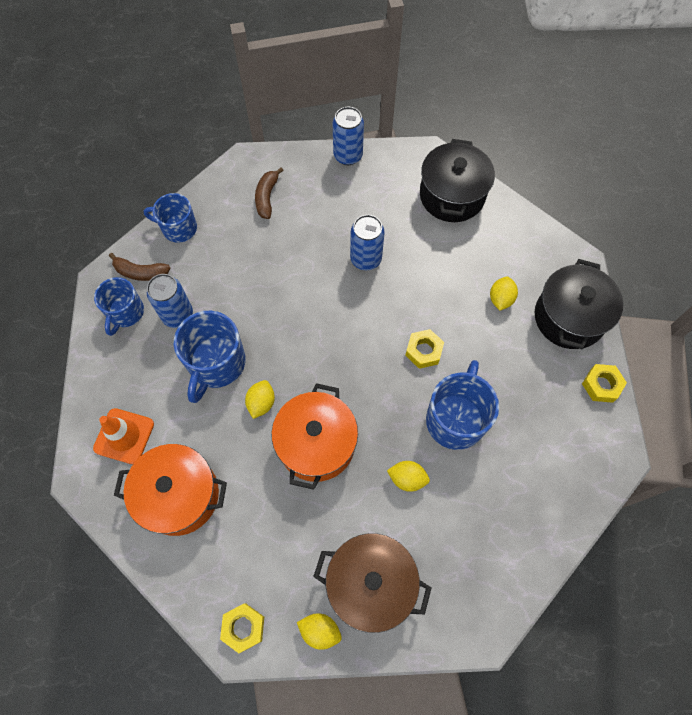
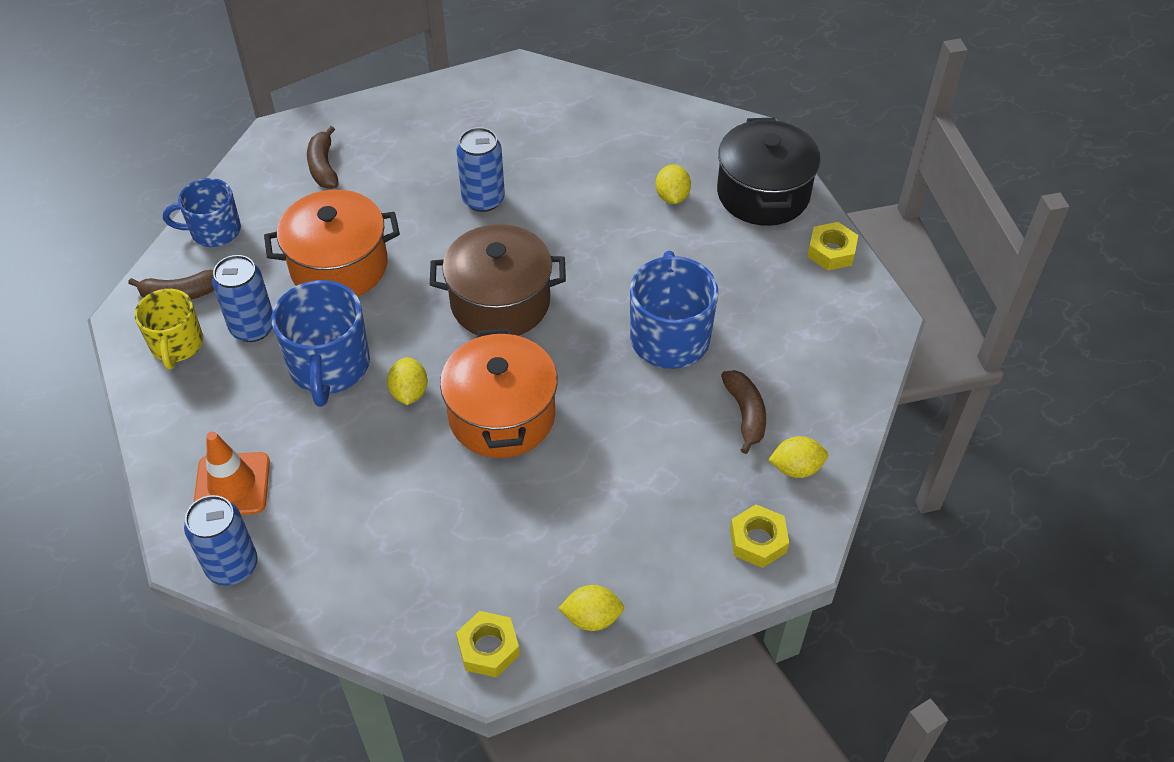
camera: 20 degrees left, 15 degrees down
(125, 312) = (177, 344): blue mug -> yellow mug
(179, 495) = (339, 528): orange pot -> orange pot (339, 266)
(348, 156) = (413, 96): blue can -> blue can (232, 566)
(370, 583) = (636, 545): brown pot -> brown pot (500, 302)
(407, 478) = (635, 418): yellow lemon -> yellow lemon (796, 468)
(423, 351) = (599, 277): yellow nut -> yellow nut (758, 541)
(452, 195) = (565, 105): black pot -> none
(486, 503) = (745, 414): none -> brown banana

